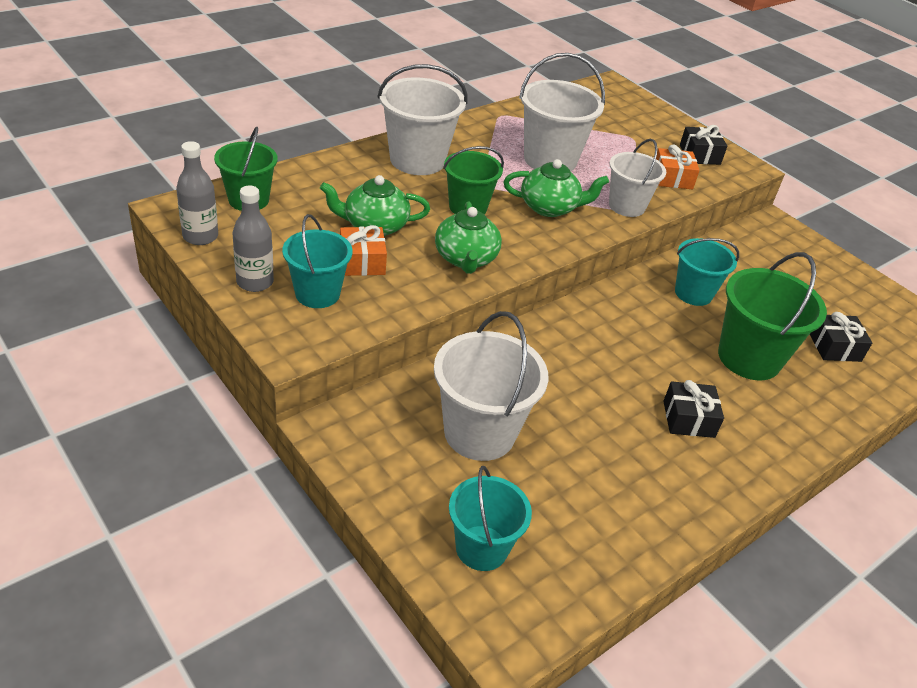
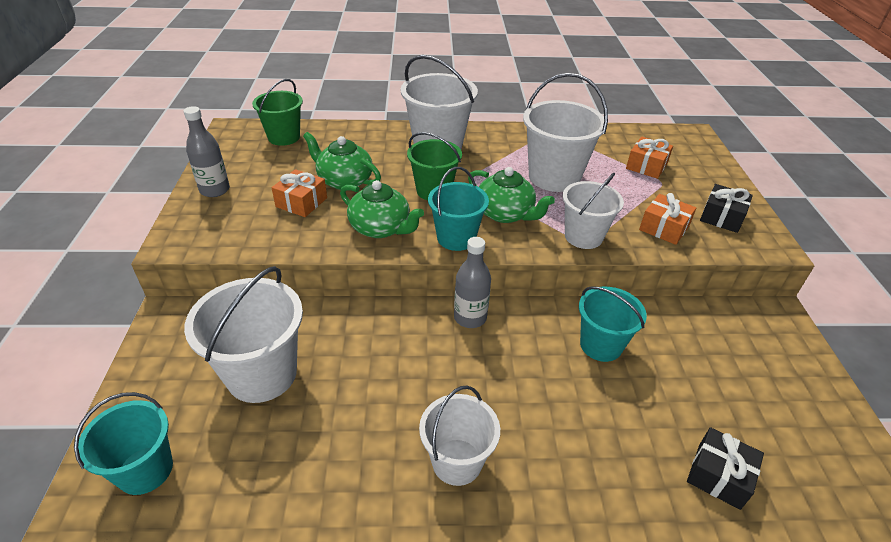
camera: 40 degrees right, 0 degrees up
(200, 236) = (223, 150): grey bottle -> grey bottle (470, 317)
(317, 293) = (242, 212): turquoise bucket -> turquoise bucket (456, 238)
(466, 259) = (381, 228): green teapot -> green teapot turned 90 degrees counterclockwise
(607, 126) = (646, 166): none -> orange gift
(688, 419) = (457, 462): black gift -> white bucket
(749, 358) = (594, 435): green bucket -> none

